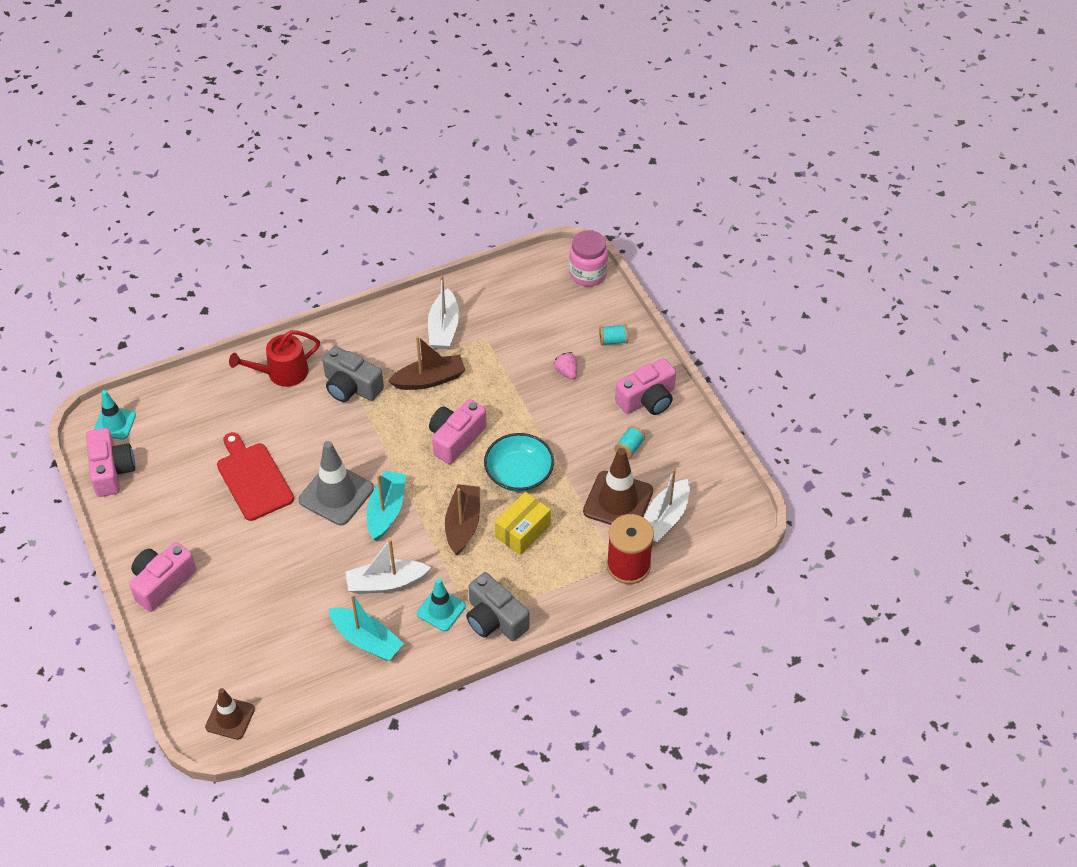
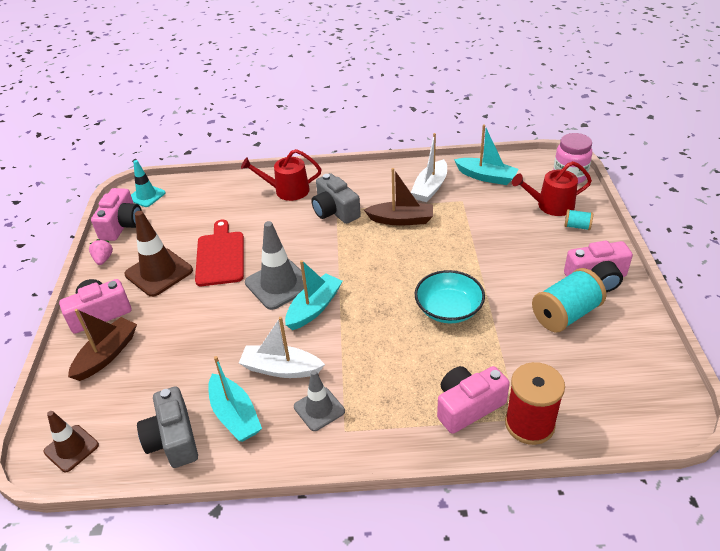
camera: 25 degrees right, 10 degrees down
(441, 610) = (319, 409): turquoise traffic cone -> grey traffic cone
(456, 439) = (403, 267): pink camera -> pink camera (468, 406)
(463, 524) = (377, 338): brown boat -> brown boat (107, 355)
(495, 619) = (367, 435): grey camera -> grey camera (173, 439)
(499, 297) = (486, 177): none -> turquoise boat
(523, 531) = (431, 359): yellow box -> none
(566, 372) = (525, 240): pink strawberry -> pink strawberry (103, 259)
(579, 320) = (551, 205): none -> red watering can
(618, 501) = (538, 358): brown traffic cone -> brown traffic cone (159, 272)
(629, 448) = (565, 314): turquoise spool -> turquoise spool, size x2.09
(665, 518) = (584, 388): white boat -> none

